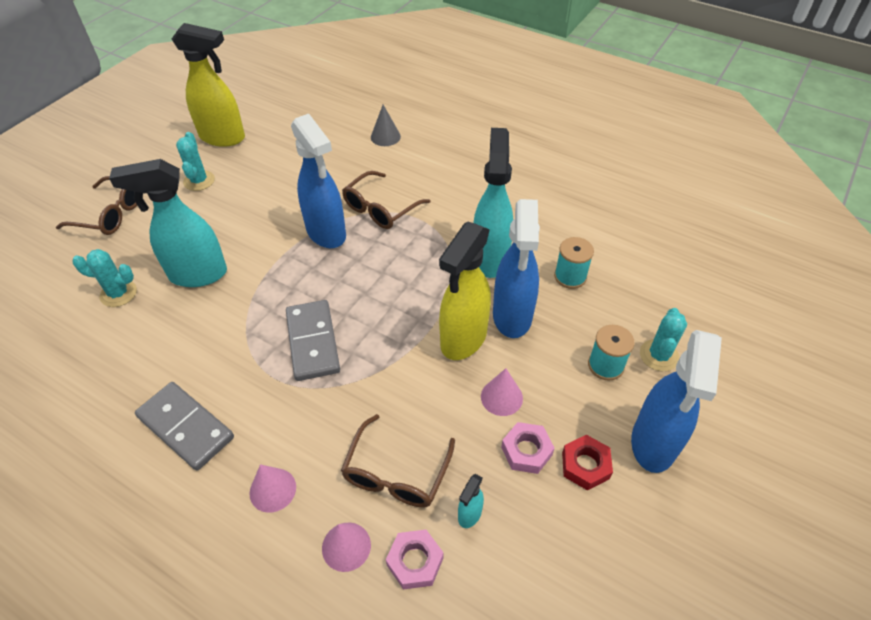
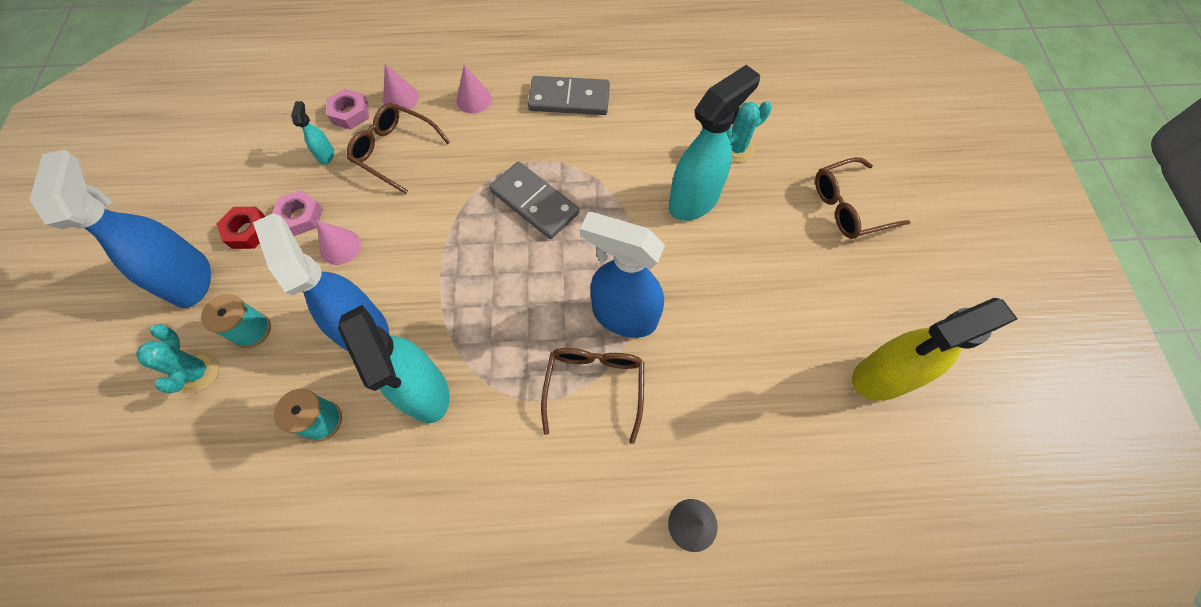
camera: 145 degrees right, 15 degrees up
(199, 181) = (824, 297): turquoise cactus -> none
(396, 473) = (395, 151): brown glasses -> brown glasses turned 45 degrees counterclockwise
(463, 339) = (402, 279): yellow spray bottle -> none

